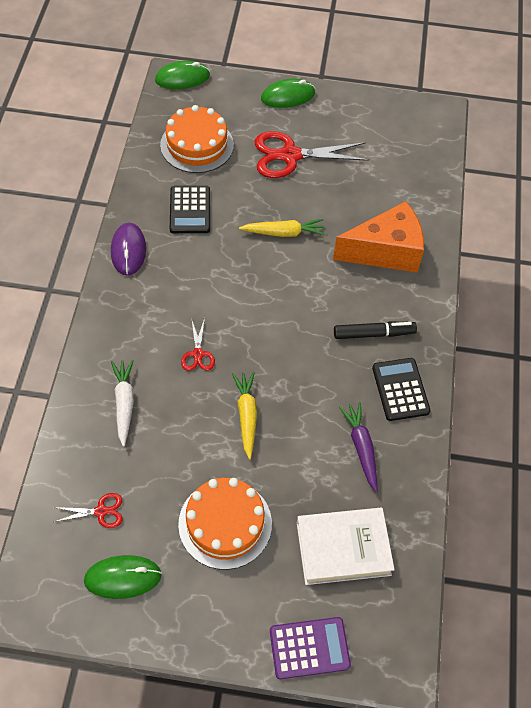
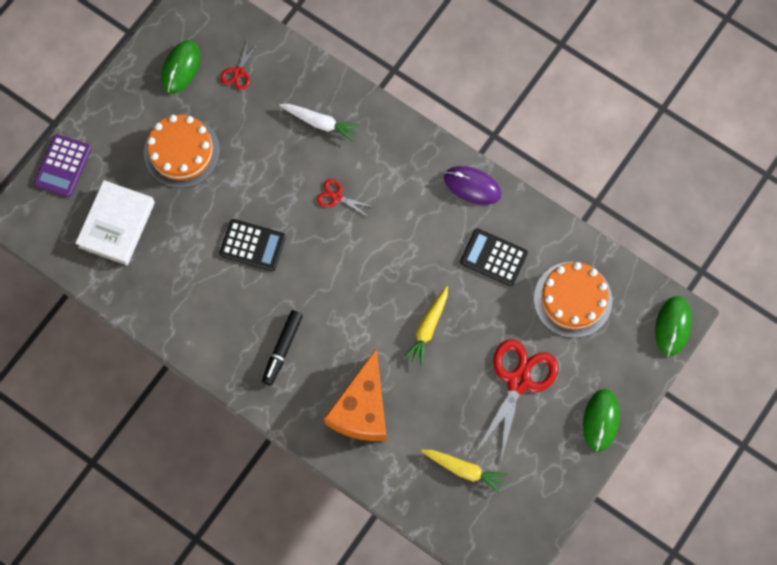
camera: 120 degrees right, 15 degrees up
(246, 416) = (260, 208): yellow carrot -> yellow carrot (464, 469)
(361, 448) = (186, 281): purple carrot -> none
(400, 389) = (219, 341): black calculator -> black calculator (252, 245)

